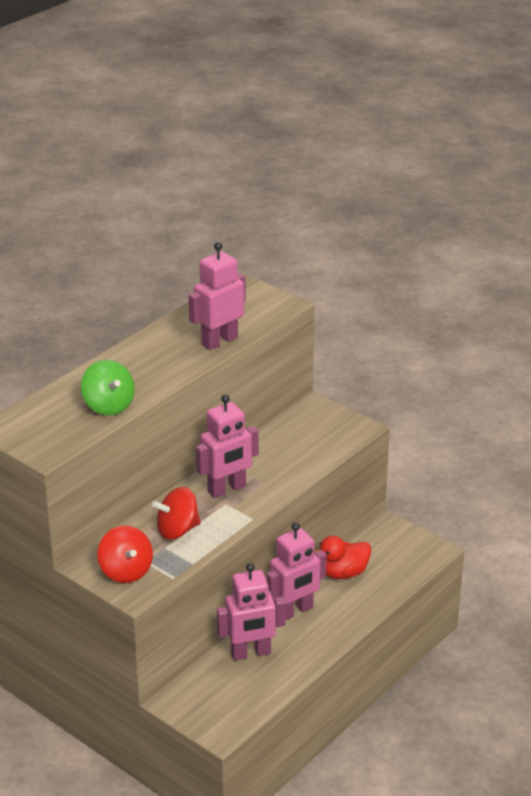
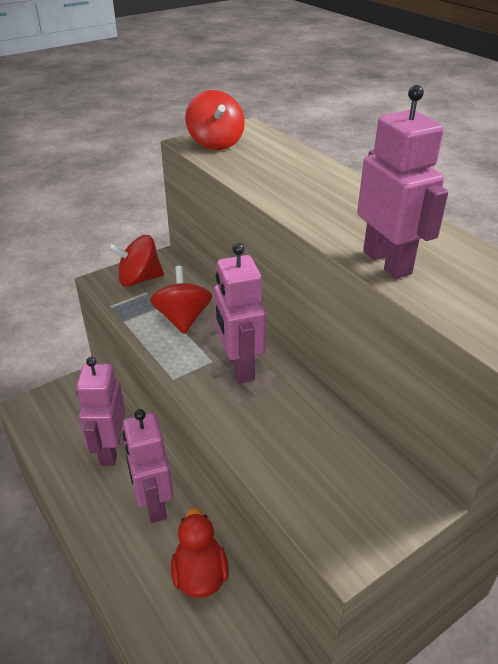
camera: 105 degrees right, 5 degrees up
(46, 439) = (215, 143): none -> red spinning top
(108, 406) = (259, 175): green spinning top -> none

